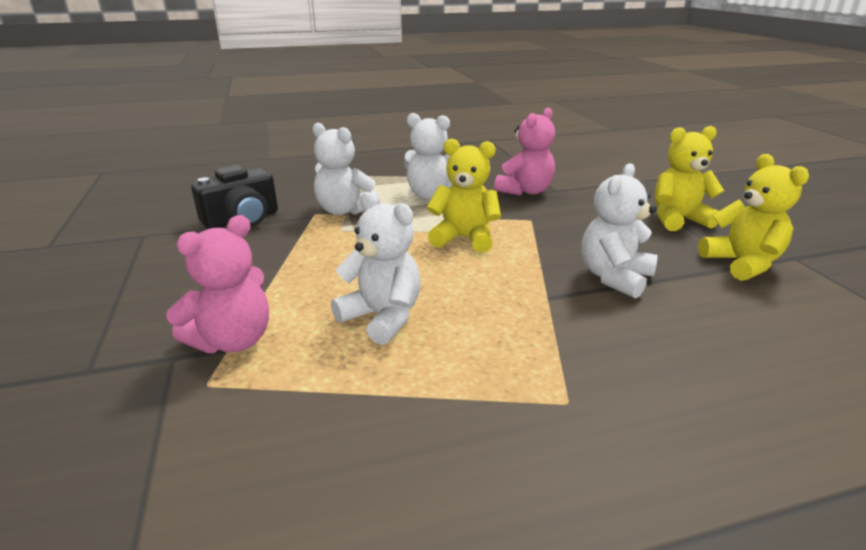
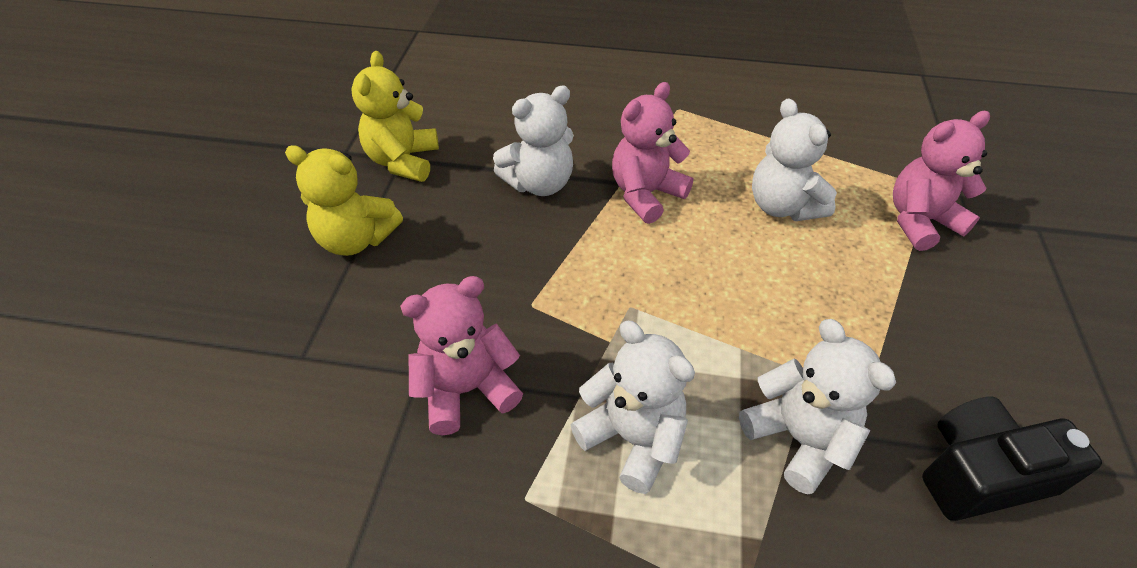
camera: 155 degrees left, 20 degrees up
(464, 238) = (646, 294): yellow teddy bear -> none
(517, 293) = (646, 194): none -> pink teddy bear

